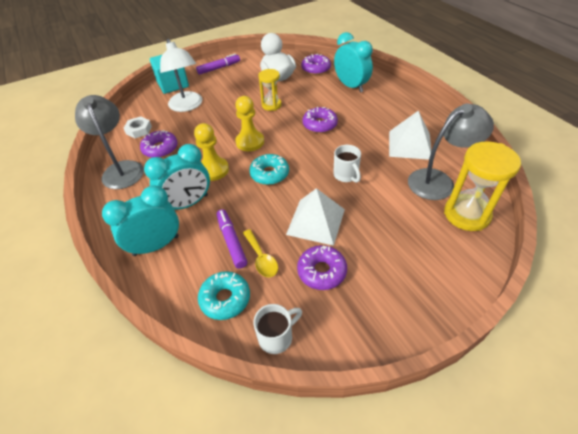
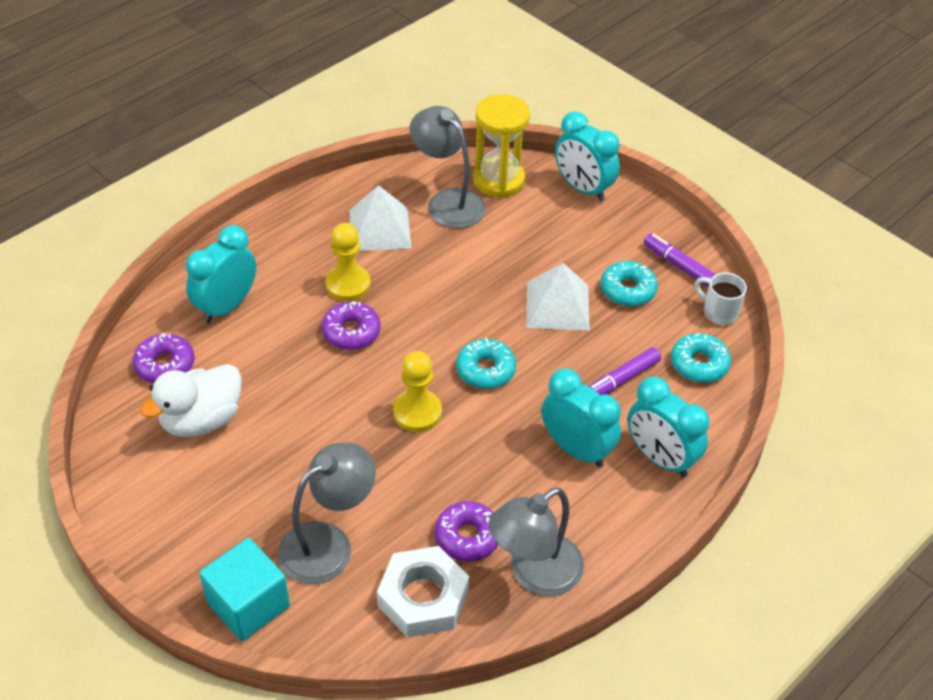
camera: 110 degrees left, 0 degrees up
(139, 130) = (423, 598): white nut -> white nut, size x1.77
(187, 106) = (328, 544): white lamp -> grey lamp
(213, 170) = (497, 441): yellow pawn -> yellow pawn (348, 284)
(219, 68) = (168, 536): purple marker -> purple marker (679, 266)
(261, 258) = (633, 345): yellow spoon -> none
(271, 105) = (304, 407): yellow hourglass -> none
(321, 271) = (628, 290): purple donut -> turquoise donut
(346, 175) = (463, 287): white mug -> none
(458, 272) = (583, 189): none -> turquoise clock

